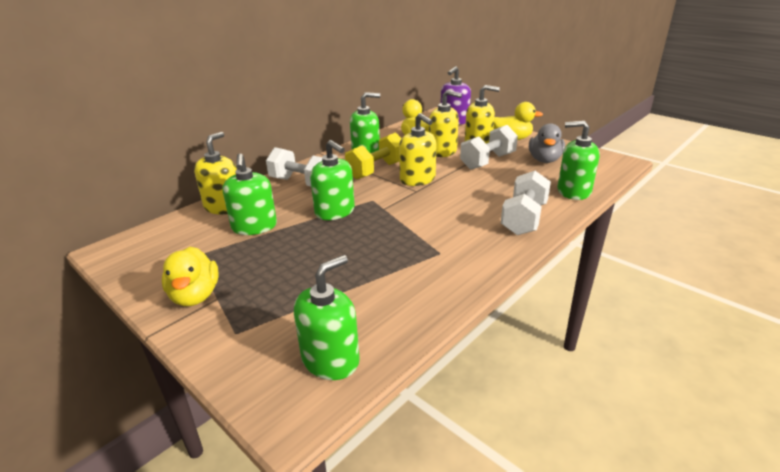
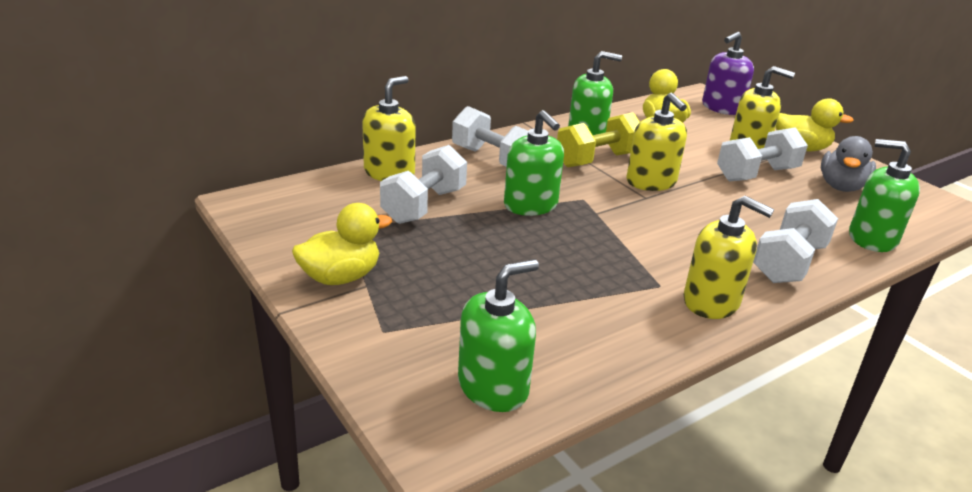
camera: 10 degrees right, 0 degrees up
(195, 296) = (341, 277): yellow duck -> yellow duck turned 120 degrees counterclockwise
(254, 227) = (424, 205): green soap dispenser -> white dumbbell
(443, 151) = (695, 149): yellow soap dispenser -> yellow soap dispenser (711, 301)

